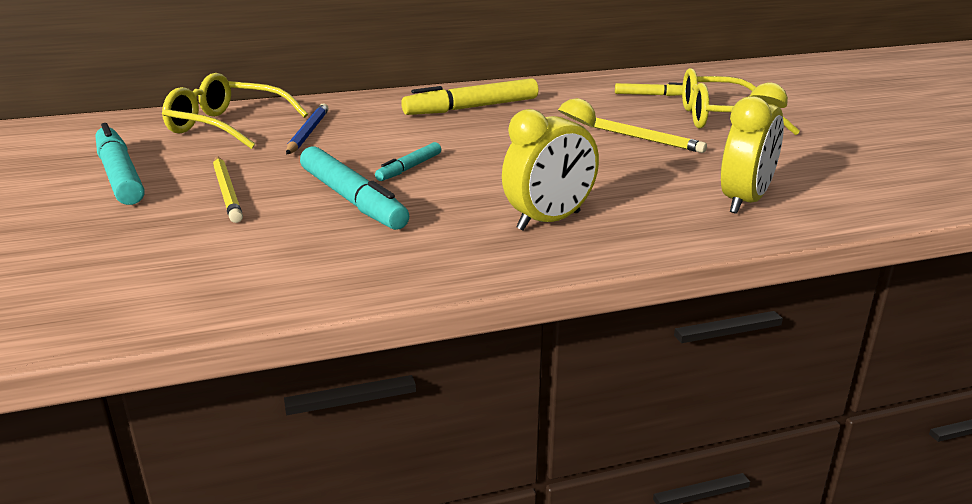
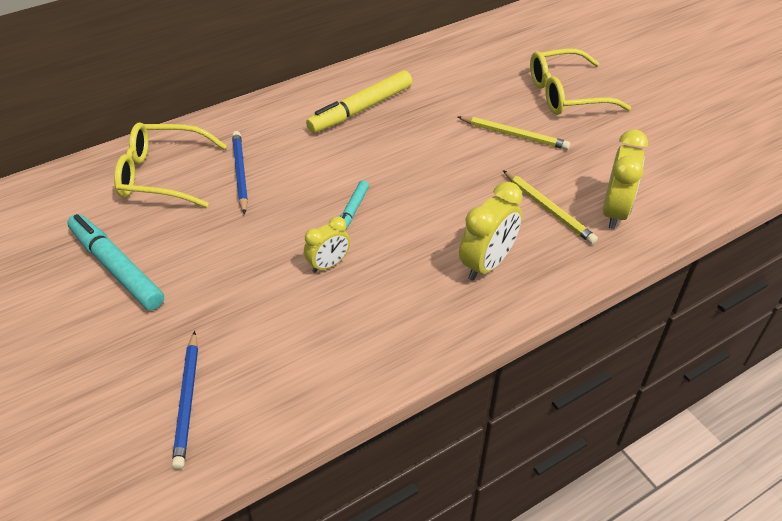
camera: 15 degrees left, 20 degrees up
(95, 276) = (187, 401): none -> blue pencil
(227, 192) = (222, 273): yellow pencil -> yellow pencil (548, 209)
(352, 199) = (328, 264): turquoise marker -> yellow clock
(650, 95) = (500, 64): yellow marker -> none

